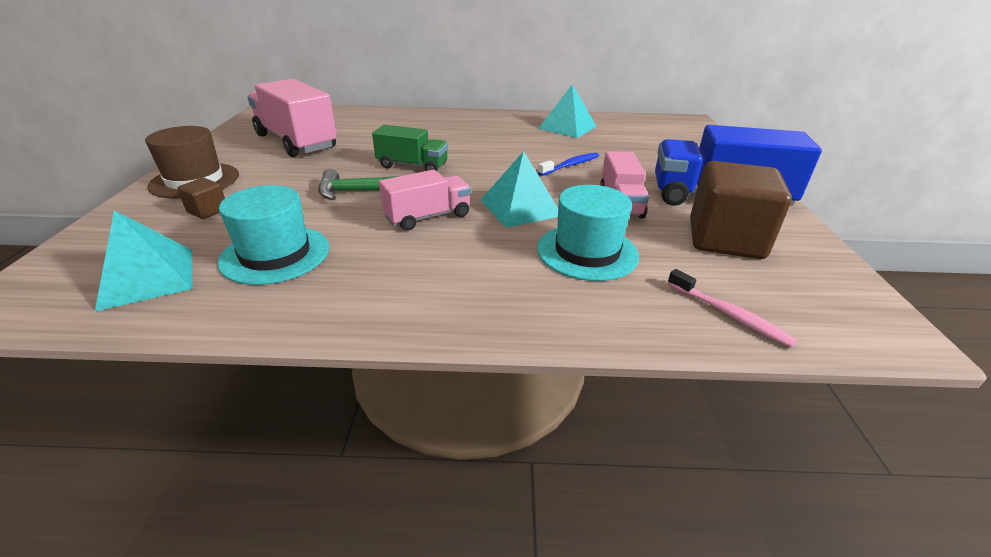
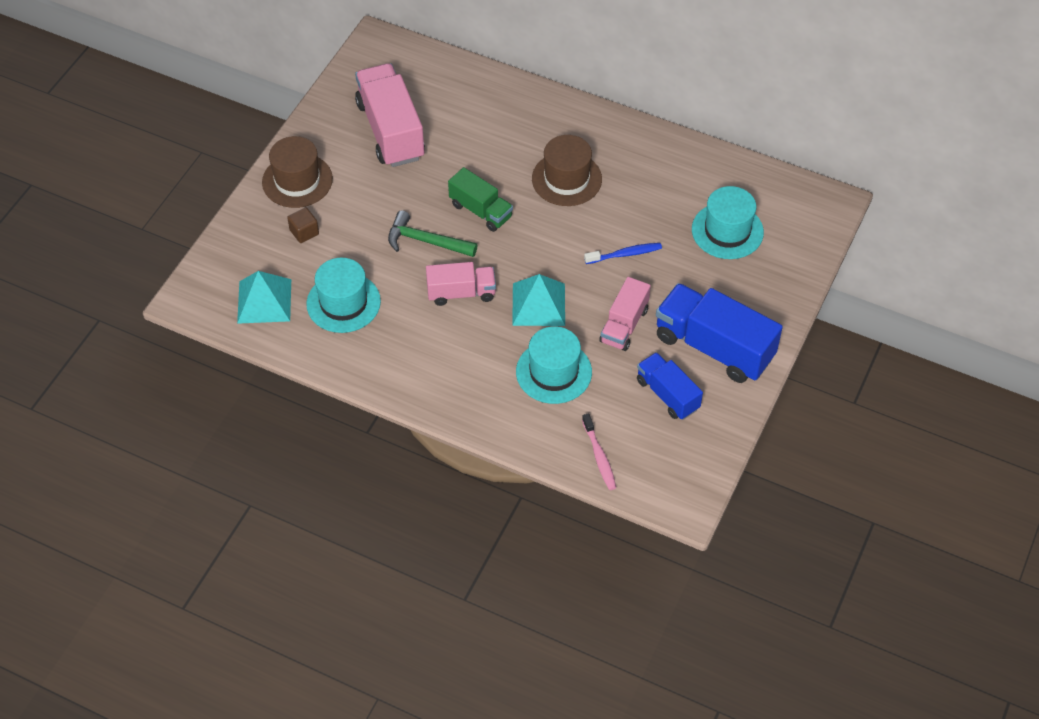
camera: 25 degrees right, 20 degrees up
(479, 140) = (566, 179): none -> brown hat
(567, 127) = (677, 177): turquoise pyramid -> none
(637, 142) = (727, 231): none -> turquoise hat
(725, 239) = (667, 394): brown cube -> blue truck

